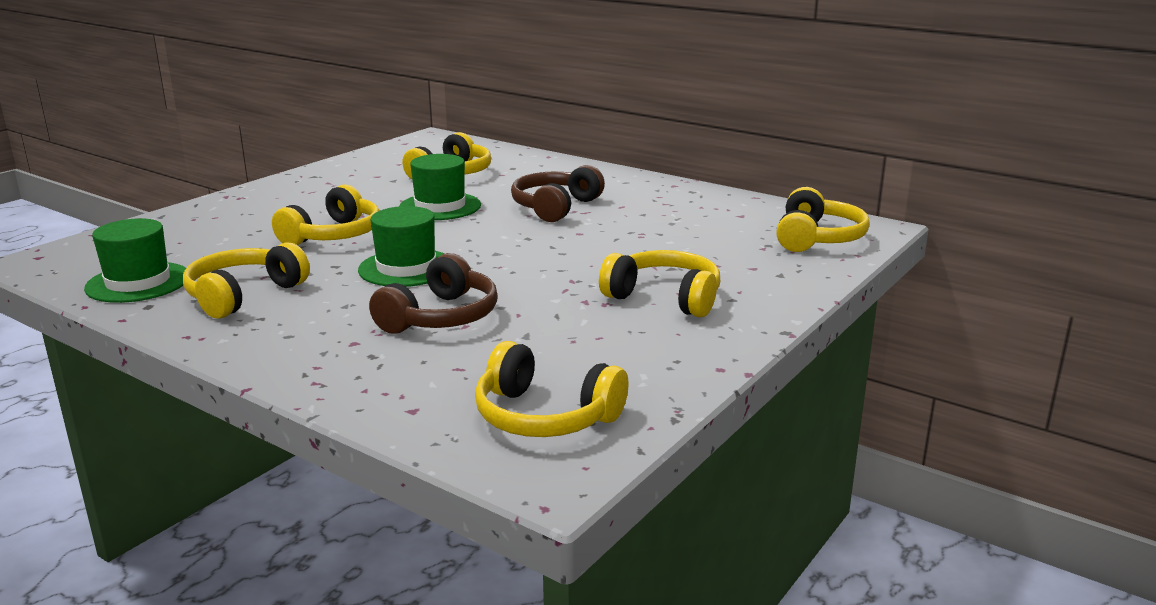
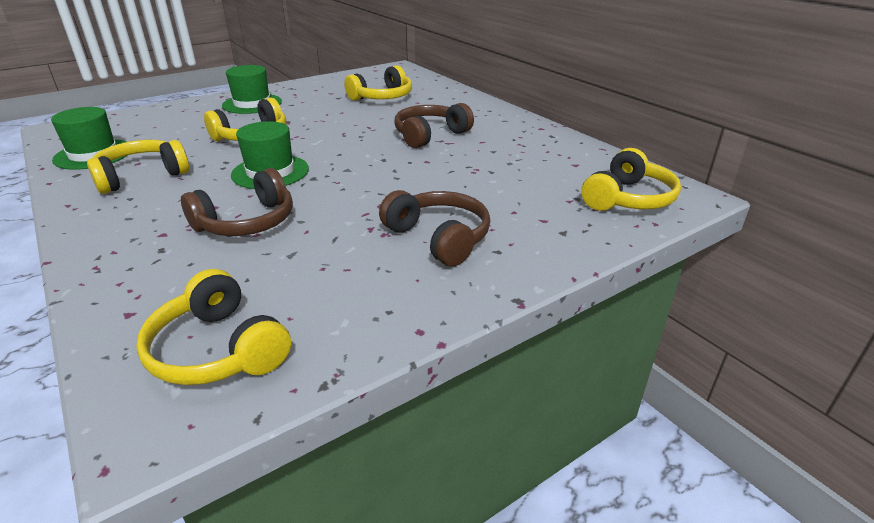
camera: 20 degrees right, 10 degrees up
(440, 206) = (347, 123): green hat -> green hat (252, 104)
(665, 298) = (439, 238): yellow headphones -> brown headphones

